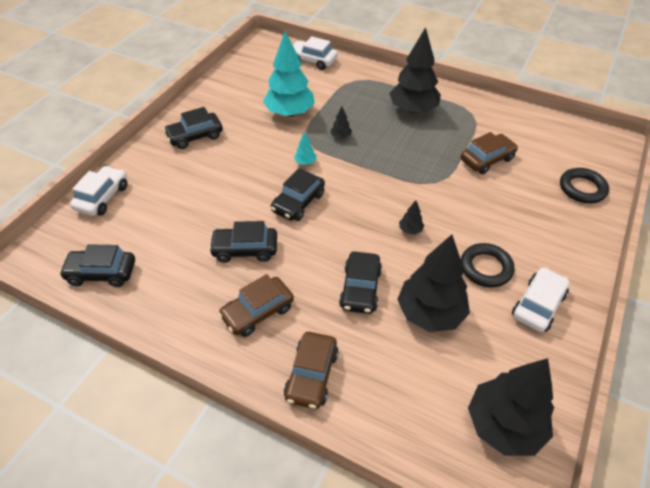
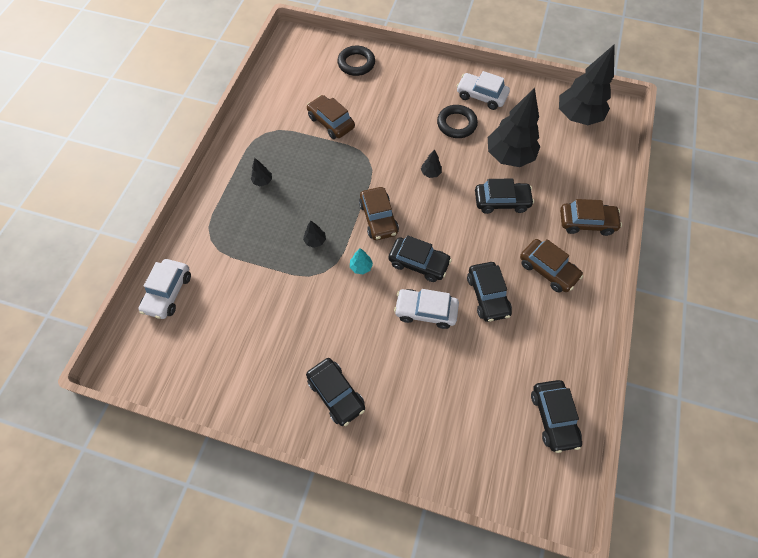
camera: 100 degrees left, 15 degrees up
(102, 197) = (457, 464): white car -> white car (425, 311)
(290, 113) = (280, 298): turquoise tree -> none
(357, 180) = (378, 218): none -> brown car
(413, 110) = (263, 181): black tree -> black tree, size x0.40

